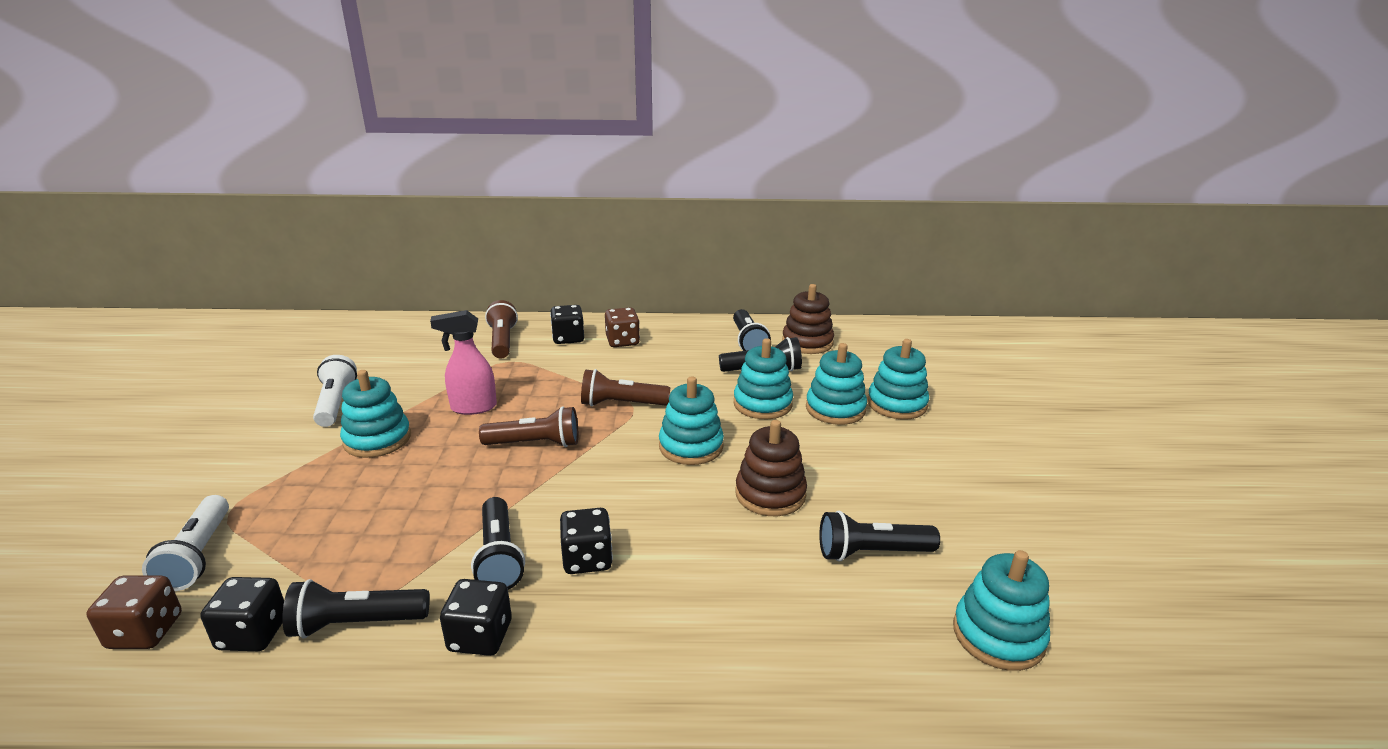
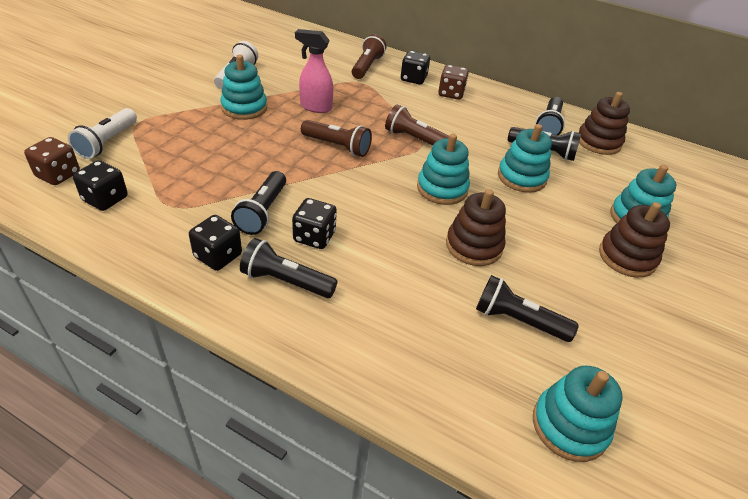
camera: 25 degrees right, 15 degrees up
(356, 624) = (158, 217): black flashlight -> black flashlight (286, 281)
(835, 409) = (578, 203): turquoise stacking toy -> none
(918, 445) = (627, 257): none -> brown stacking toy

